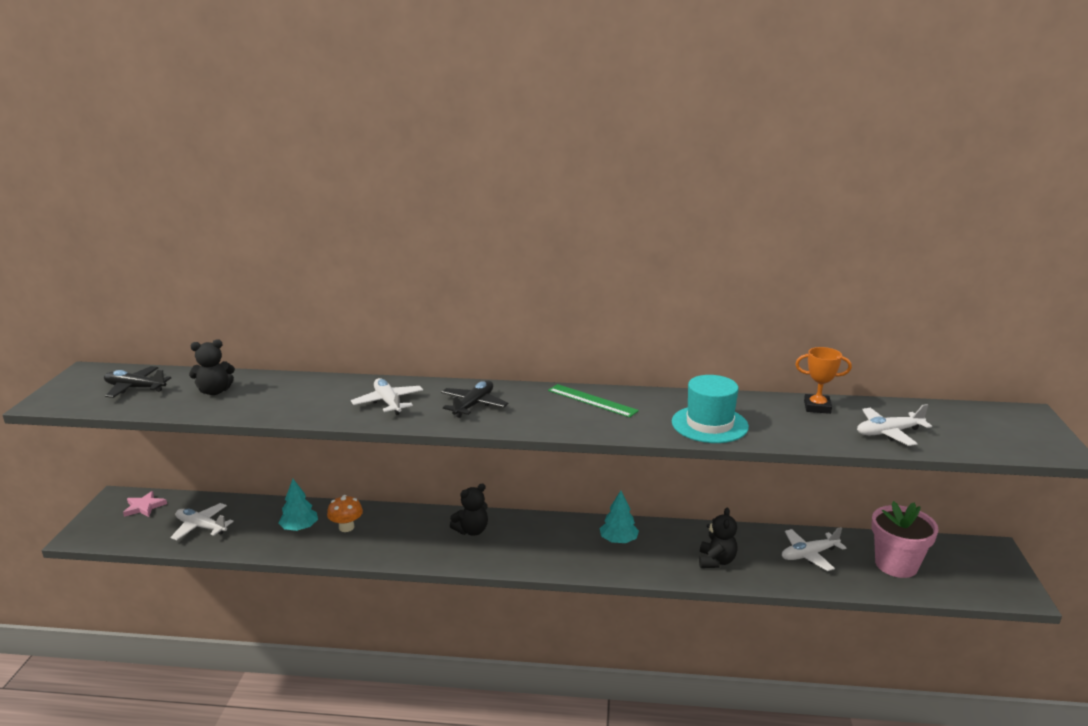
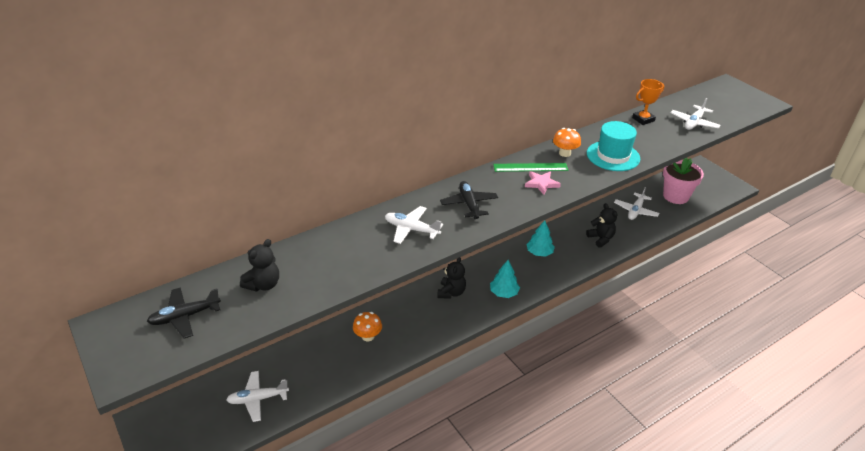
camera: 40 degrees left, 15 degrees up
(144, 507) = (181, 412): pink star -> pink star (541, 184)
(299, 528) = (335, 356): turquoise tree -> turquoise tree (504, 293)
(654, 403) = (564, 153): none -> orange mushroom

